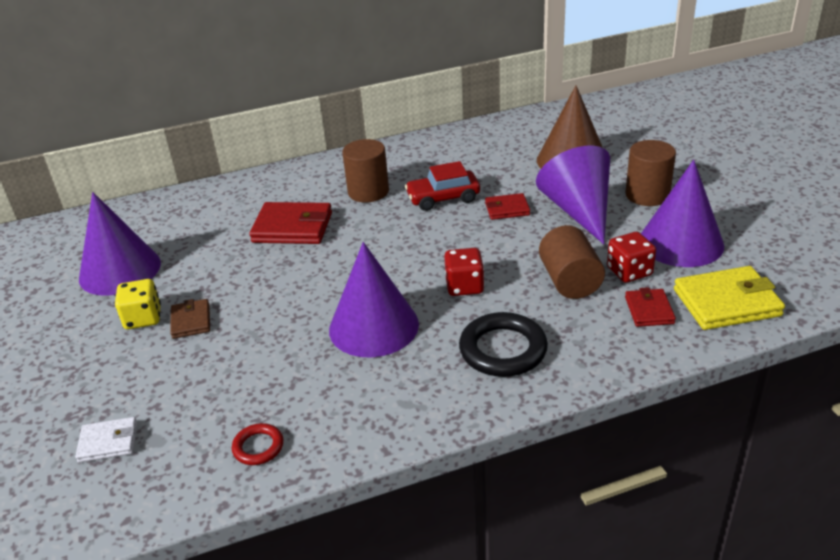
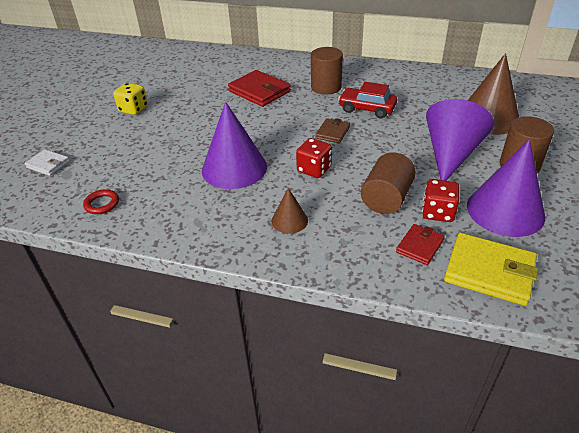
camera: 35 degrees right, 5 degrees up
(120, 270) = (152, 80): purple cone -> none
(191, 321) = (152, 121): brown wallet -> brown wallet (332, 133)
(503, 350) = (289, 220): black ring -> brown cone
(507, 209) = (401, 132): red wallet -> none

